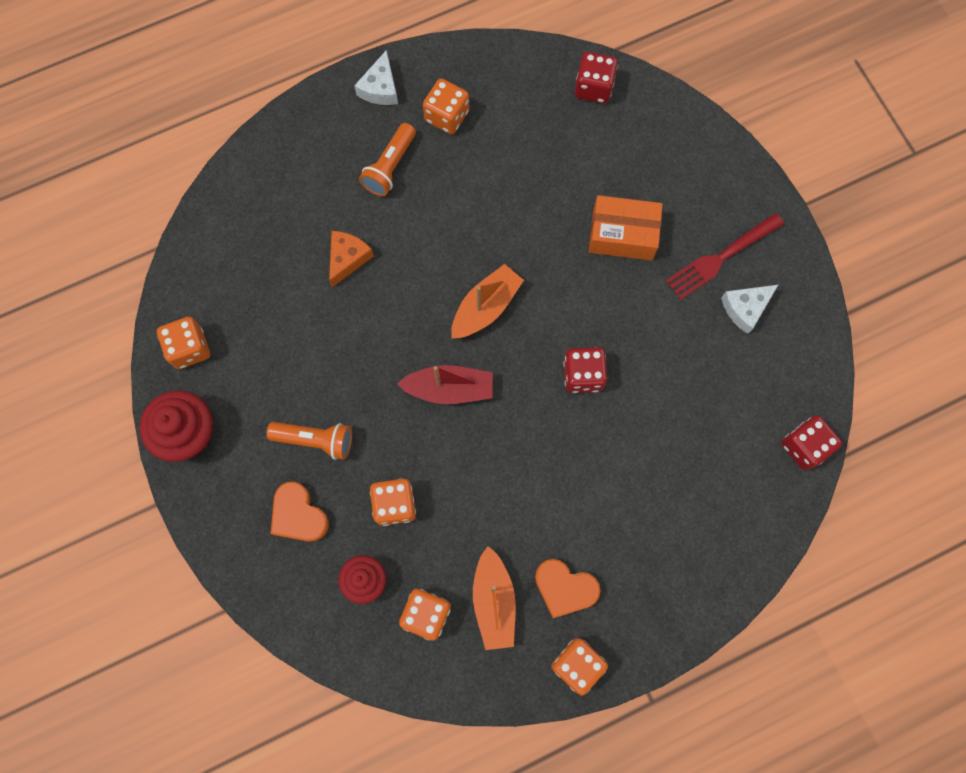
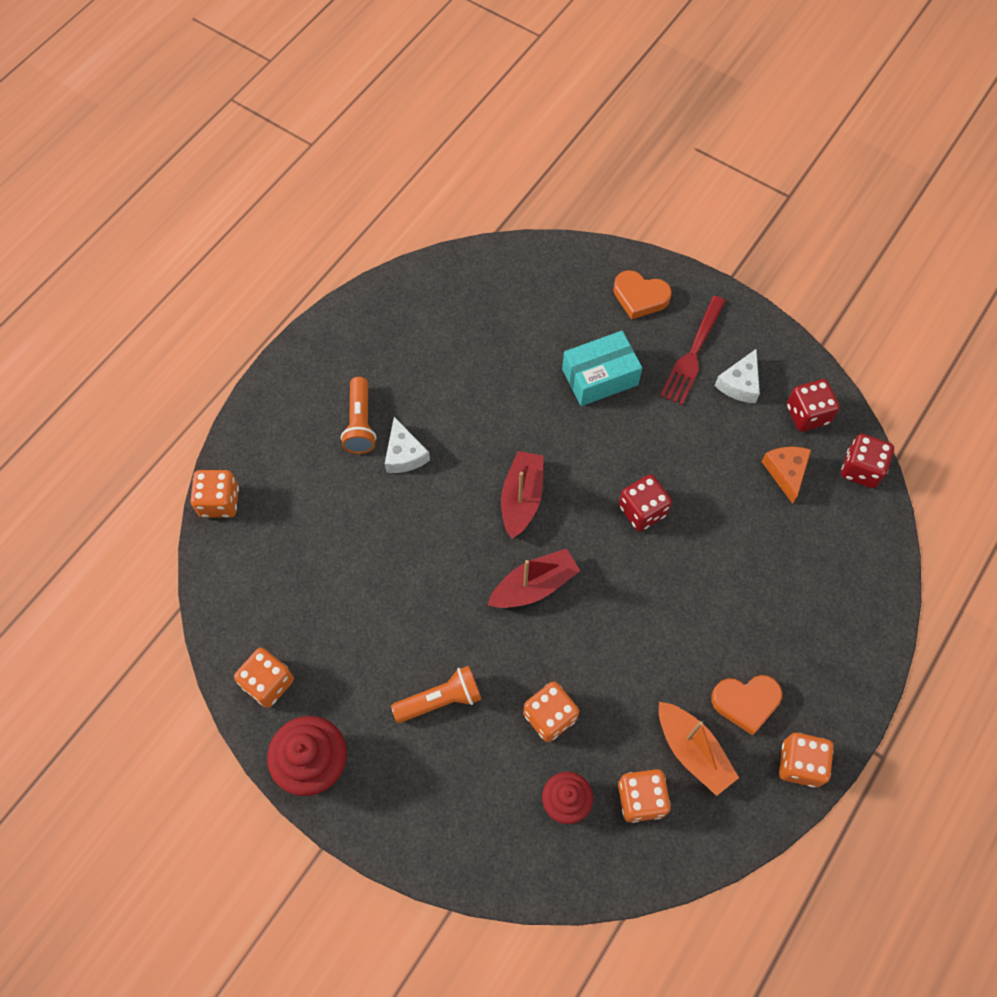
camera: 30 degrees left, 10 degrees down
(298, 515) = (467, 778): orange heart -> orange heart (640, 297)
(347, 258) = (370, 522): orange cheese -> orange cheese (786, 472)
(380, 88) = (310, 361): white cheese -> white cheese (404, 454)
(447, 116) = (385, 355): orange dice -> orange dice (219, 502)
(485, 307) = (521, 498): orange boat -> red boat
(593, 87) = (498, 270): red dice -> red dice (807, 414)
(622, 235) = (600, 377): orange box -> turquoise box

